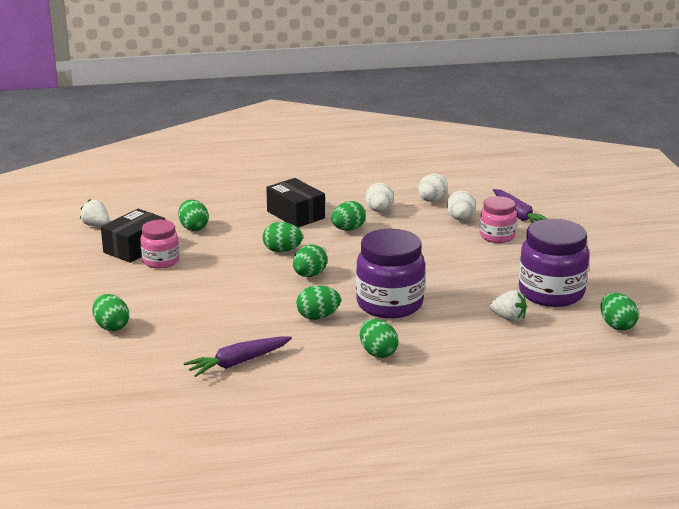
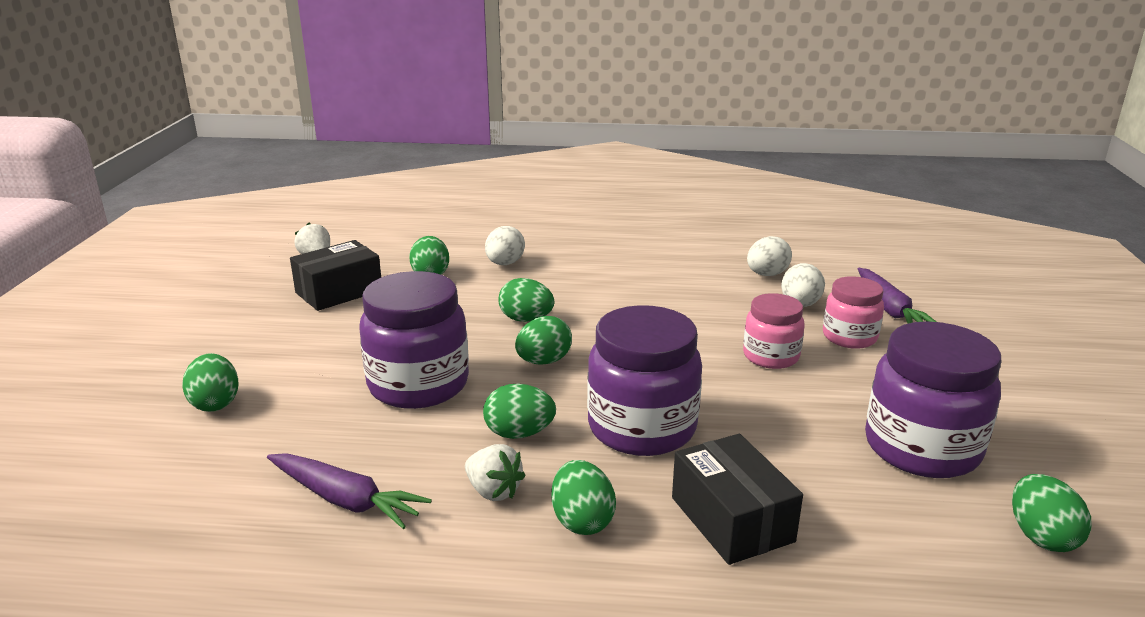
camera: 15 degrees right, 0 degrees up
(161, 261) = (357, 314): pink jar -> pink jar (771, 356)
(237, 299) = (418, 385): none -> purple jar
(238, 363) = (346, 500): purple carrot -> purple carrot turned 135 degrees counterclockwise
(296, 215) = (572, 272): black box -> black box (732, 519)
(348, 229) = (633, 300): green egg -> none
(379, 210) = (687, 280): white egg -> white egg (505, 264)
(509, 318) = (836, 487): white strawberry -> white strawberry (493, 491)

